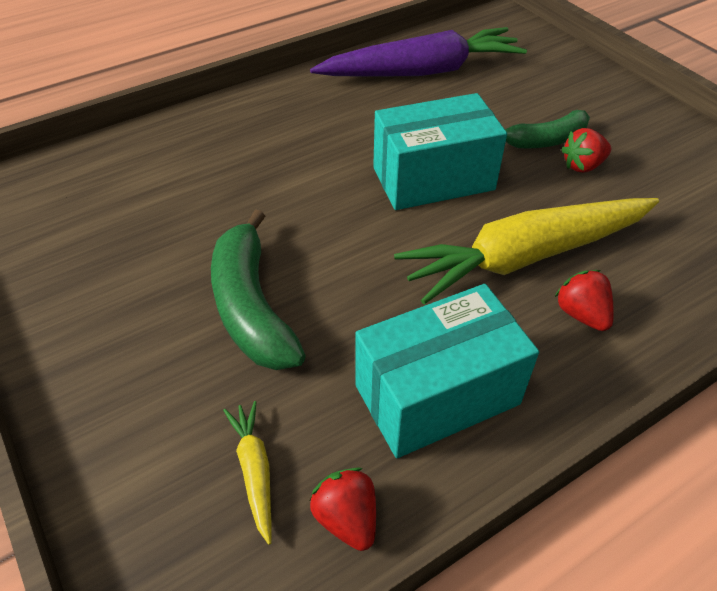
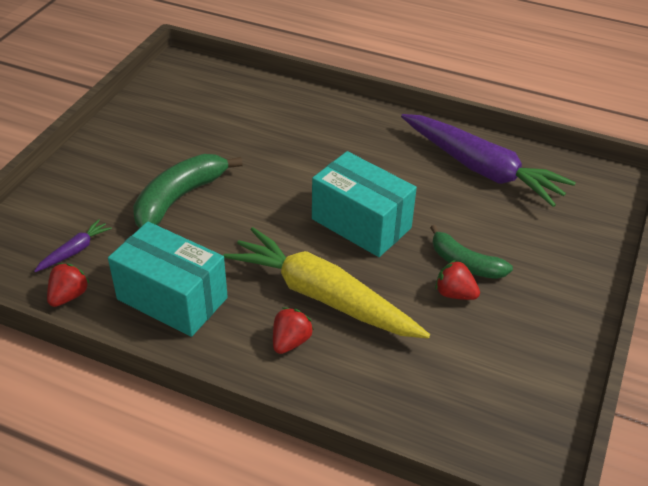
camera: 55 degrees right, 5 degrees down
(255, 471) = (75, 251): yellow carrot -> purple carrot

